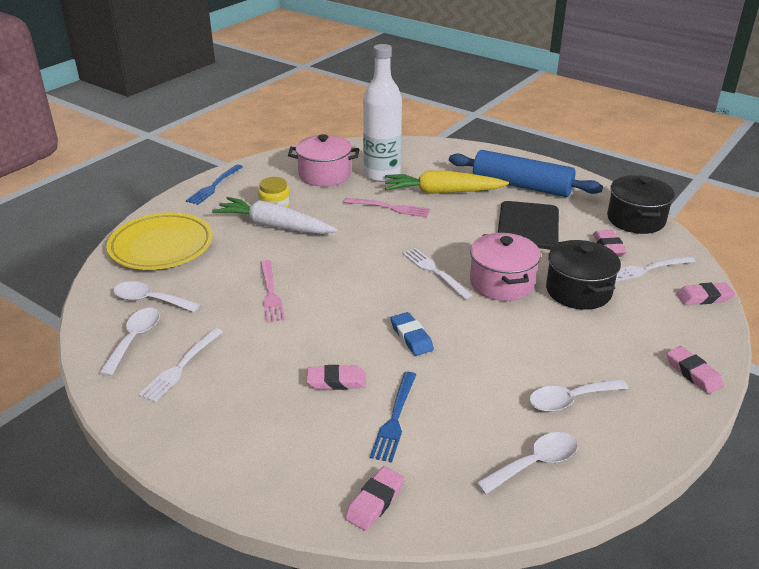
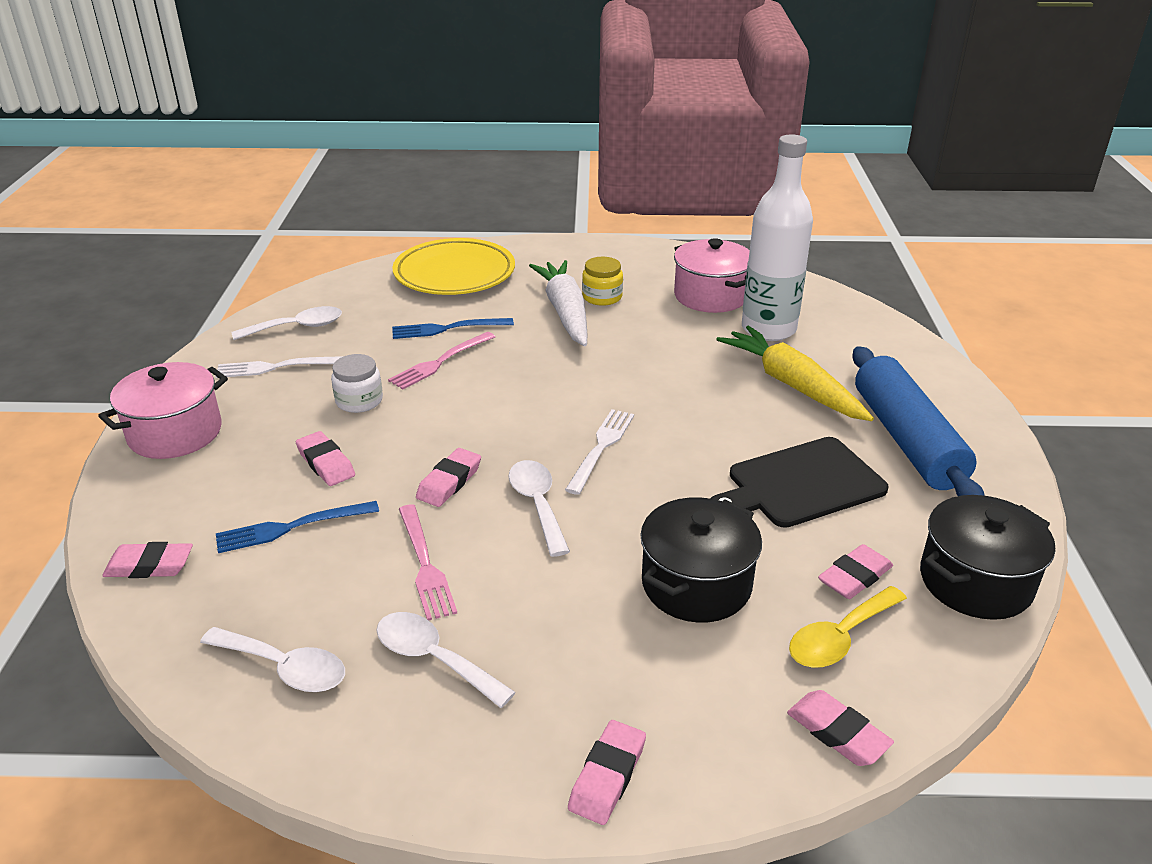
camera: 55 degrees right, 0 degrees up
(150, 300) = (362, 307): white spoon -> white spoon (537, 504)
(214, 186) = (595, 250): blue fork -> blue fork (447, 329)
(276, 342) = (359, 401): none -> white jar
(390, 208) = (701, 364): pink fork -> pink fork (425, 565)
(411, 337) = (449, 482): blue eraser -> pink eraser
(501, 283) = (637, 509): pink pot -> pink pot (175, 433)
(646, 269) = (839, 638): white fork -> yellow spoon

